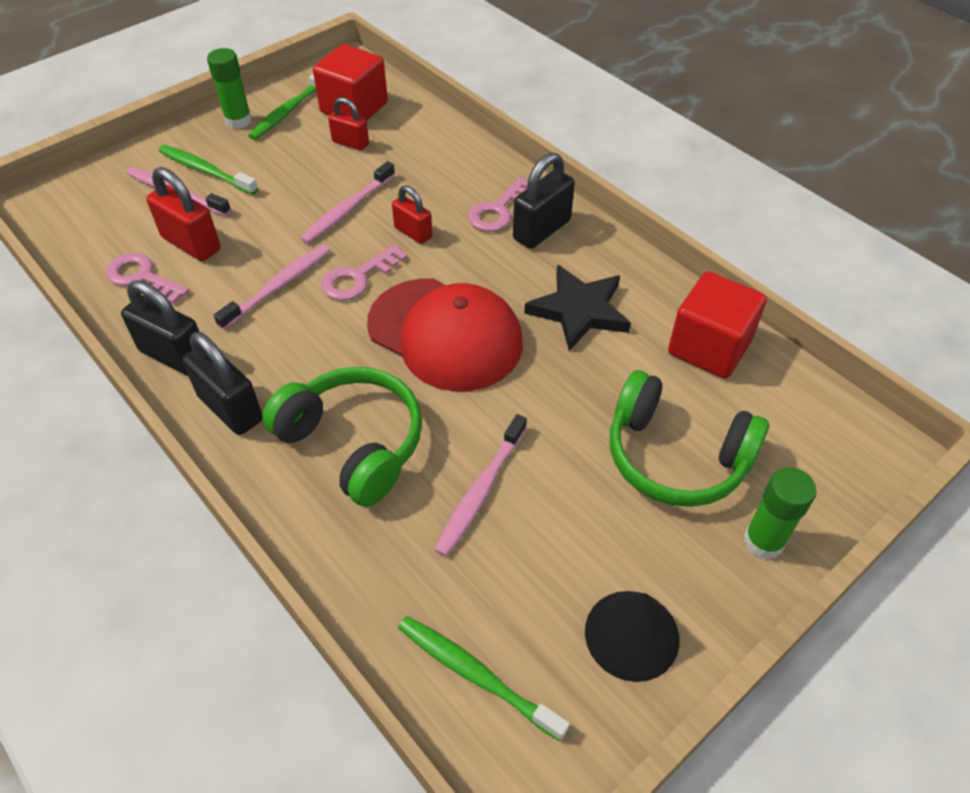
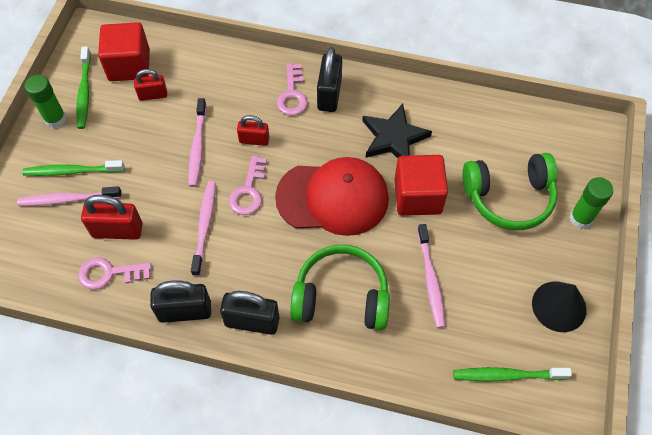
camera: 35 degrees left, 10 degrees up
(709, 347) = (478, 121): red cube -> red cube (417, 196)

